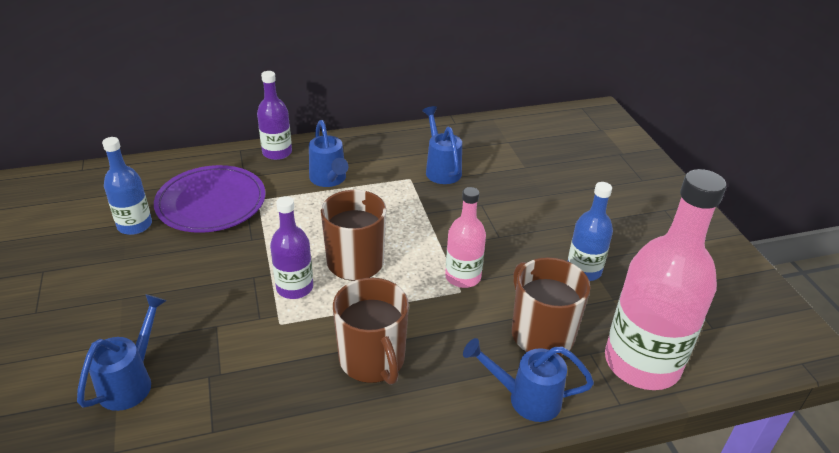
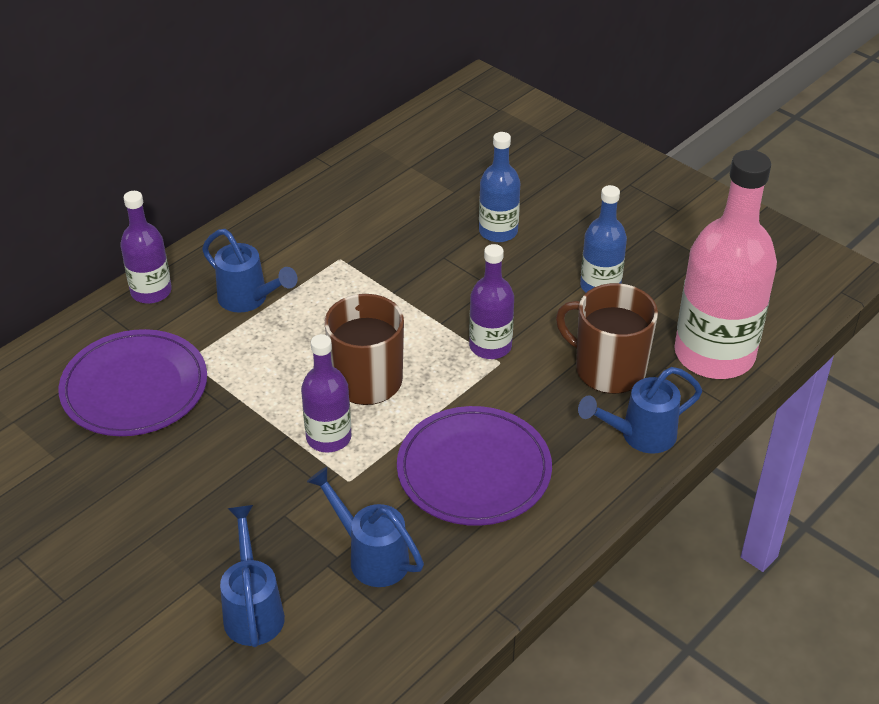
camera: 30 degrees left, 5 degrees up
(134, 225) = (70, 455): blue bottle -> blue bottle (498, 231)
(372, 360) = (474, 470): brown mug -> purple plate
(441, 169) = (364, 232): blue watering can -> blue watering can (370, 556)
(463, 277) = (490, 346): pink bottle -> purple bottle

